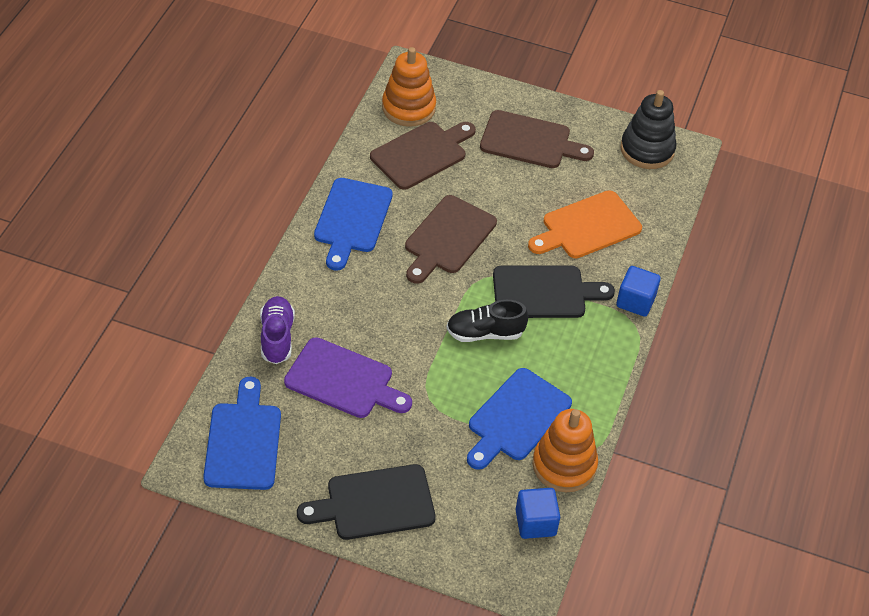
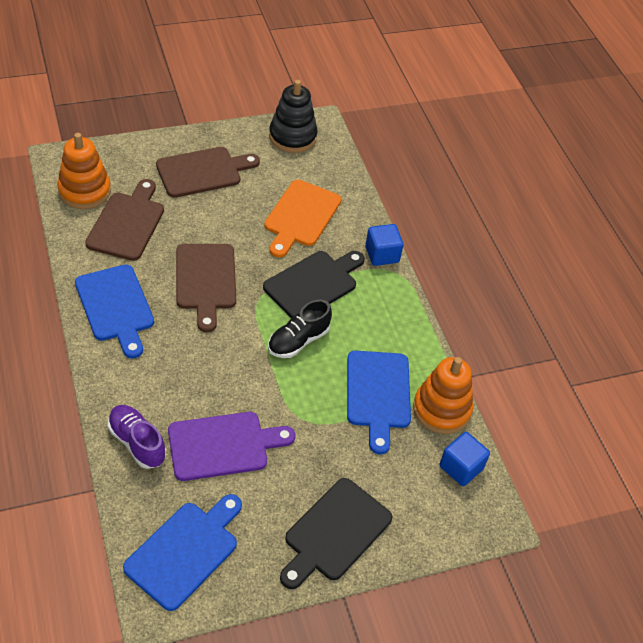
camera: 40 degrees left, 0 degrees up
(243, 441) = (185, 551): blue cutting board -> blue cutting board turned 75 degrees clockwise

